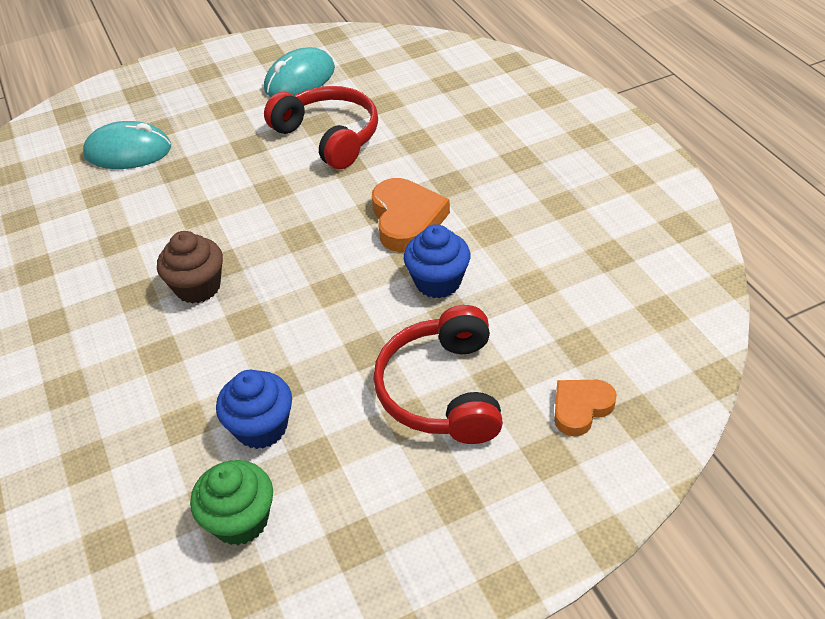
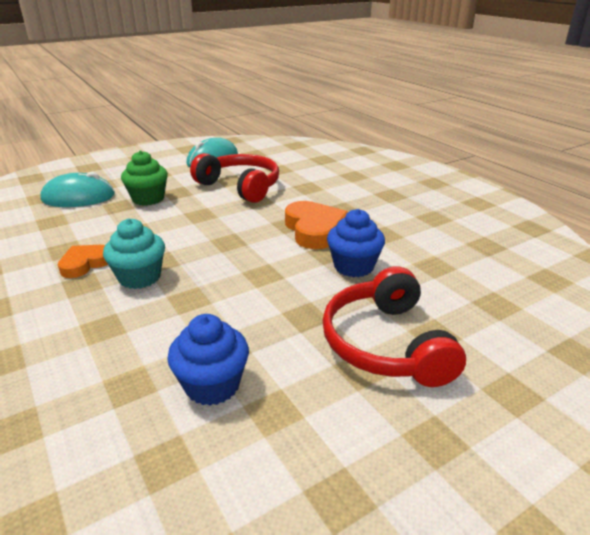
camera: 10 degrees left, 15 degrees down
(198, 287) = (139, 277): brown cupcake -> turquoise cupcake
(240, 520) = (199, 482): green cupcake -> green cupcake (148, 199)
(581, 408) = (522, 351): orange heart -> orange heart (85, 264)

